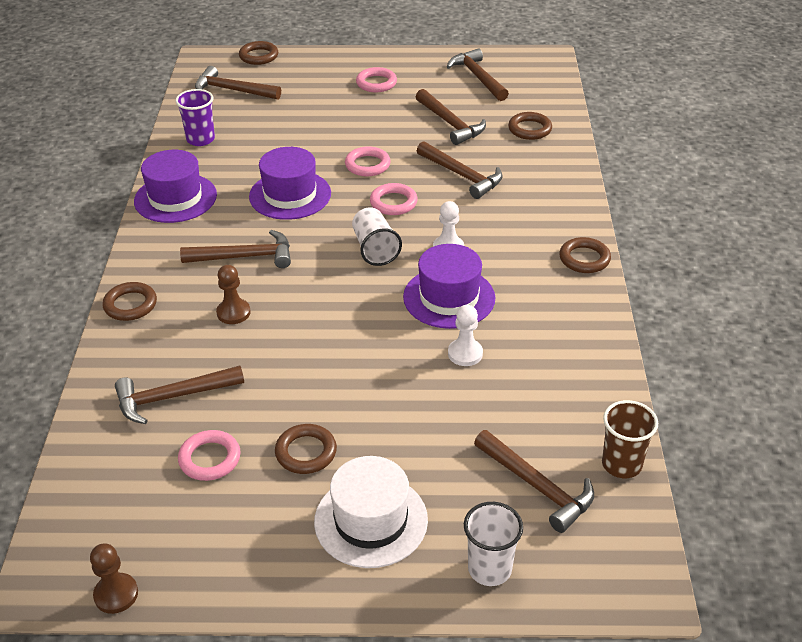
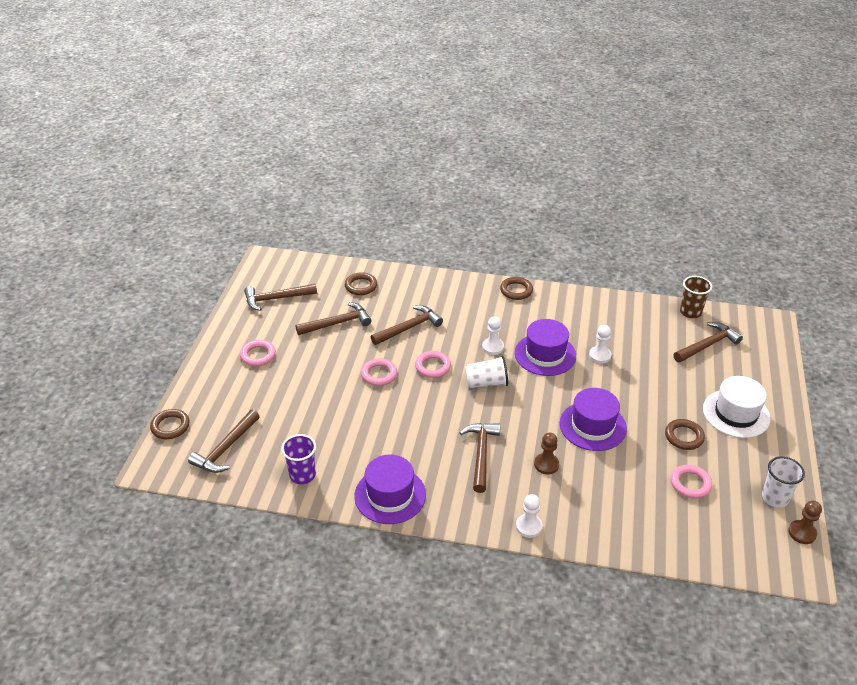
camera: 80 degrees left, 0 degrees up
(130, 305) = (529, 526): brown ring -> white pawn
(172, 397) = (633, 502): brown hammer -> none
(290, 195) = (406, 422): purple hat -> purple hat (593, 426)
(489, 569) = (765, 372): white cup -> white cup (775, 498)

